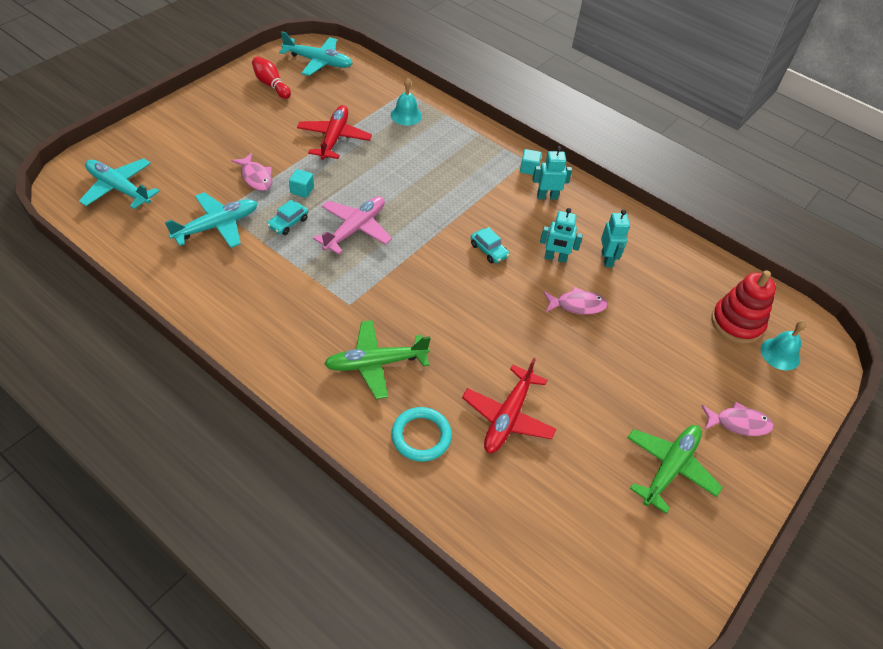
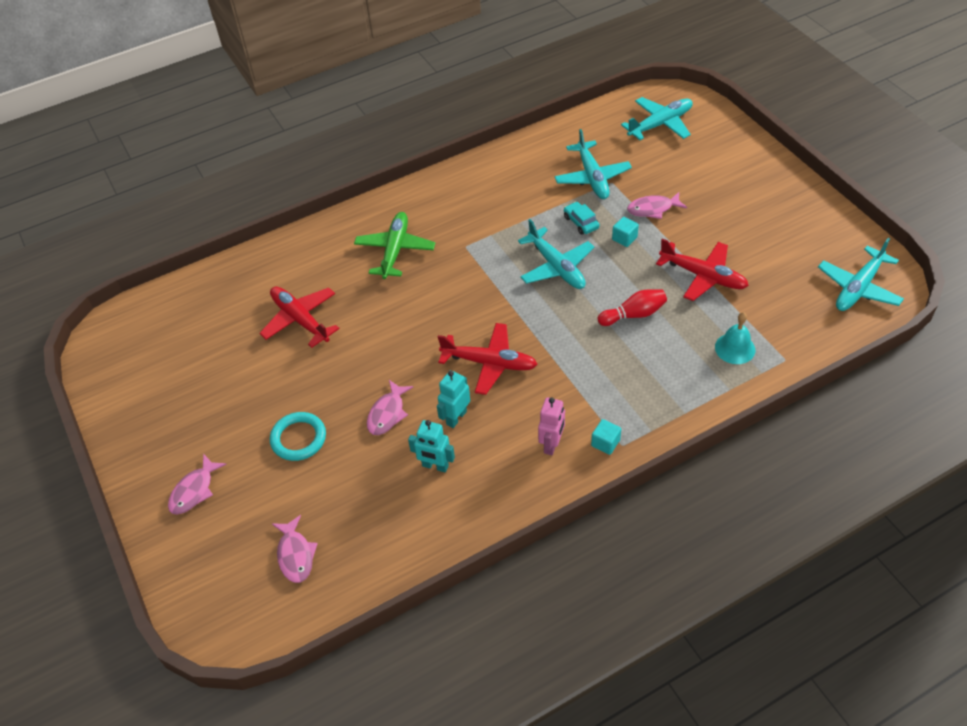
camera: 120 degrees right, 0 degrees up
(271, 85) = (813, 240): red bowling pin -> red bowling pin (633, 314)
(355, 229) = (556, 266): pink plane -> turquoise plane
(421, 436) = (315, 262): turquoise ring -> turquoise ring (298, 438)
(489, 250) = (489, 363): turquoise car -> red plane
(547, 196) = (552, 444): turquoise robot -> pink robot
(669, 469) = (191, 413): green plane -> none
(736, 323) = (295, 555): red stacking toy -> pink fish
(780, 354) = (238, 577): turquoise bell -> none

